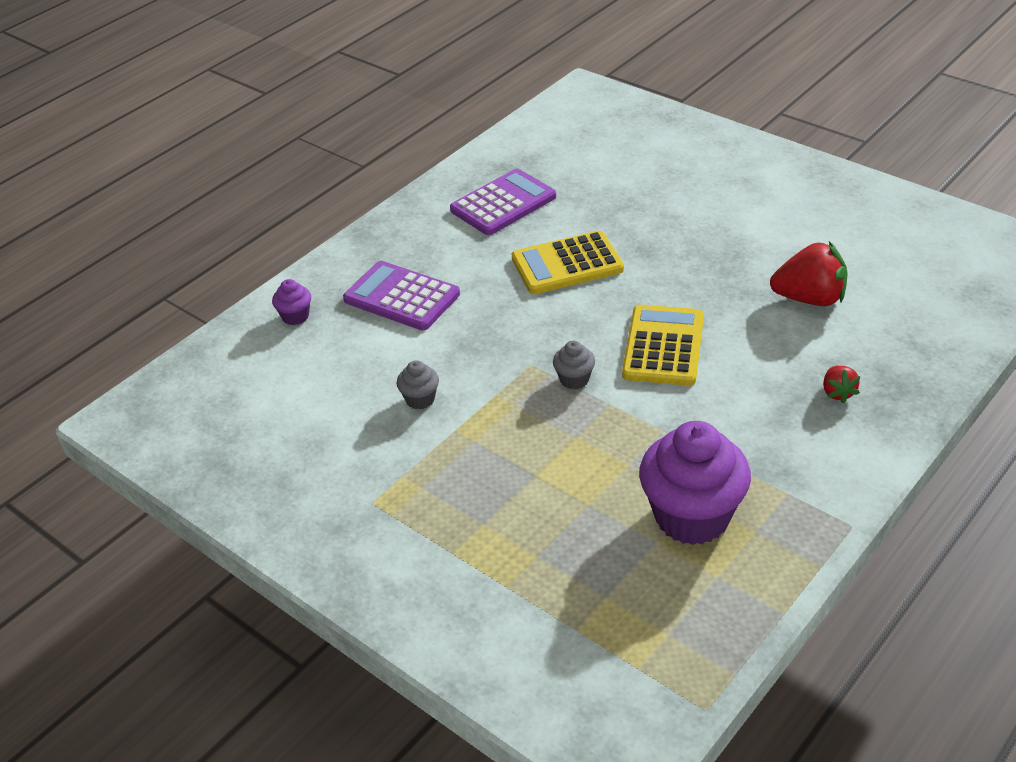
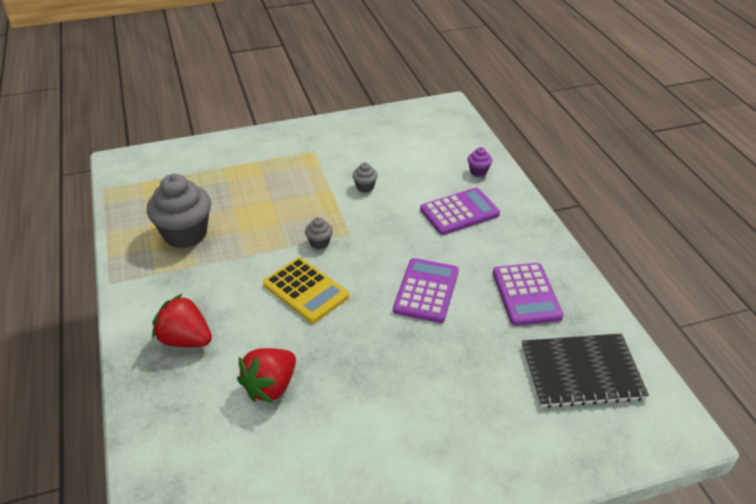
camera: 120 degrees right, 0 degrees up
(567, 264) = (426, 291): yellow calculator -> purple calculator
(574, 145) = (581, 372): none -> black notebook
(692, 517) = (185, 234): purple cupcake -> grey cupcake
(838, 393) = (185, 339): red strawberry -> red strawberry, size x1.93

